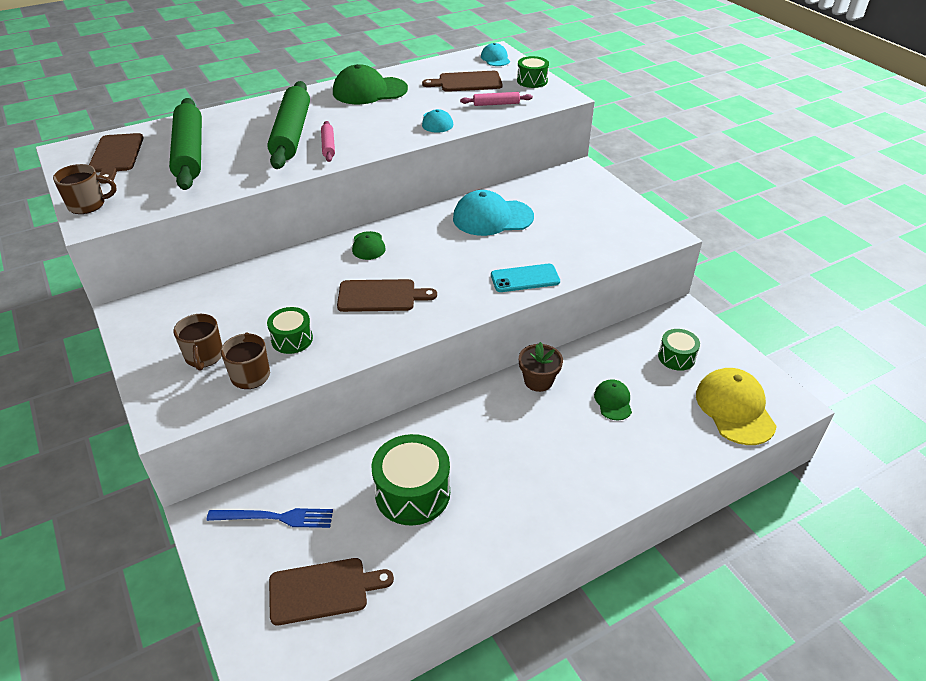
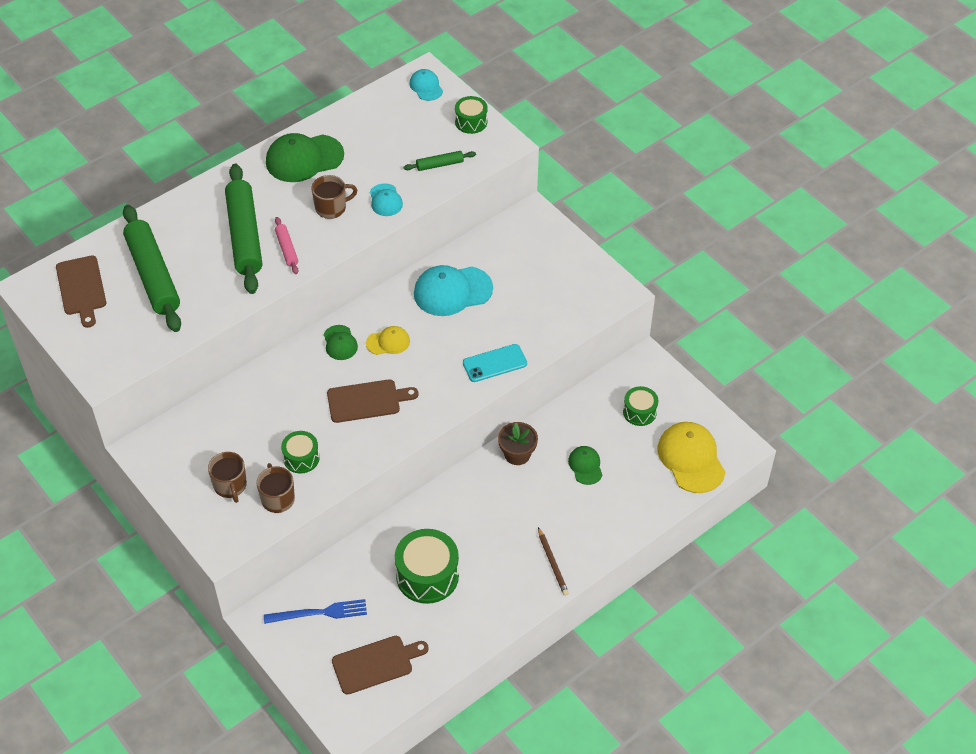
camera: 10 degrees left, 10 degrees up
(88, 205) = (87, 356): brown mug -> brown mug (331, 208)
(417, 250) = (388, 342): none -> yellow cap
(467, 82) = (403, 132): brown cutting board -> none
(496, 104) = (439, 164): pink rolling pin -> green rolling pin
(564, 499) = (552, 563): none -> brown pencil

